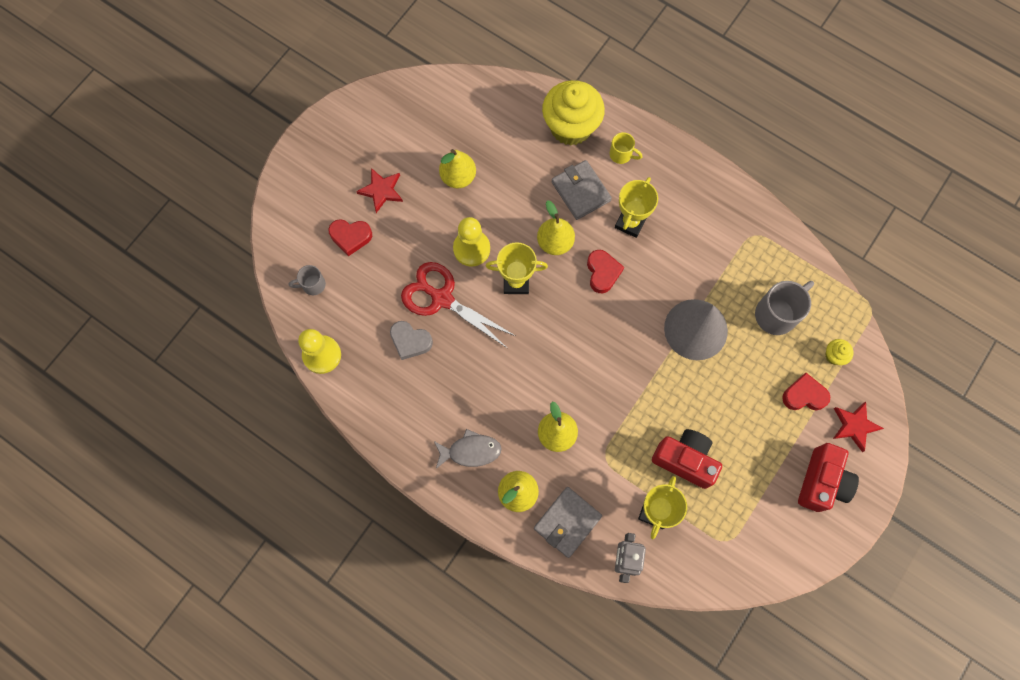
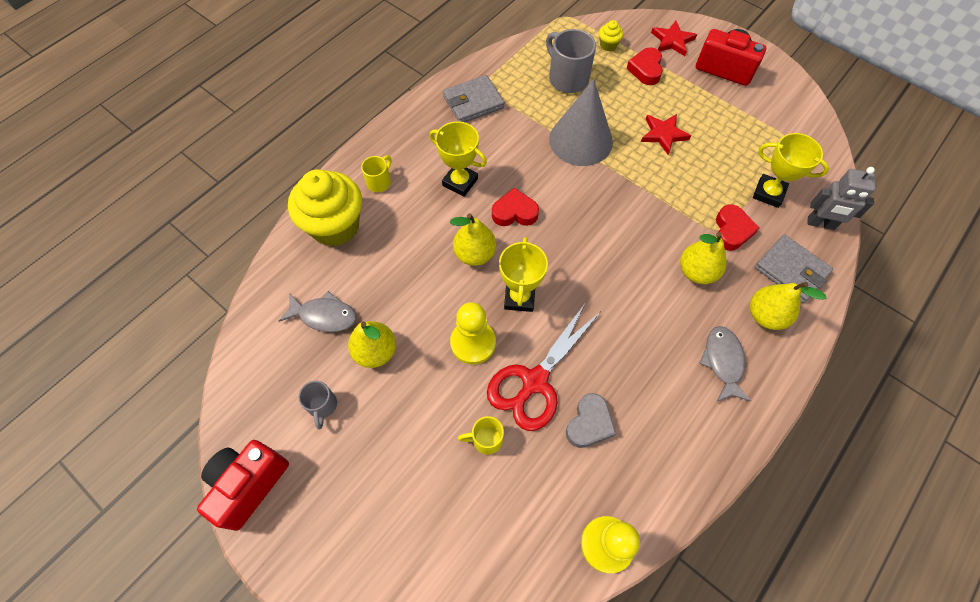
camera: 85 degrees left, 10 degrees down
(312, 285) = (504, 555): grey mug -> grey mug (322, 406)
(350, 237) = (439, 496): red heart -> red heart (731, 231)
(381, 190) = (378, 450): red star -> red star (663, 134)
(393, 265) = (486, 439): none -> yellow mug
(486, 134) = (324, 316): none -> grey fish
(581, 191) = (416, 223): grey wallet -> grey wallet (473, 102)
(685, 460) = (714, 163): red camera -> red camera (249, 484)

